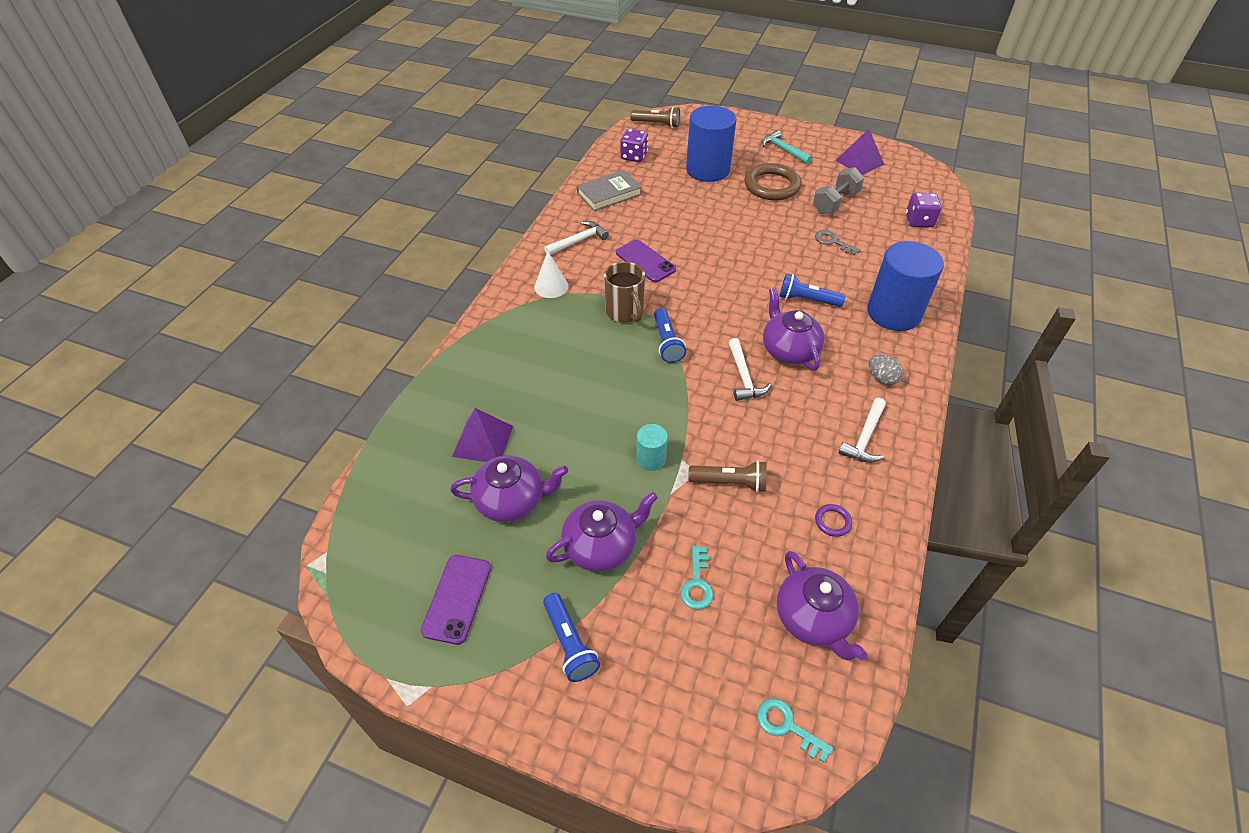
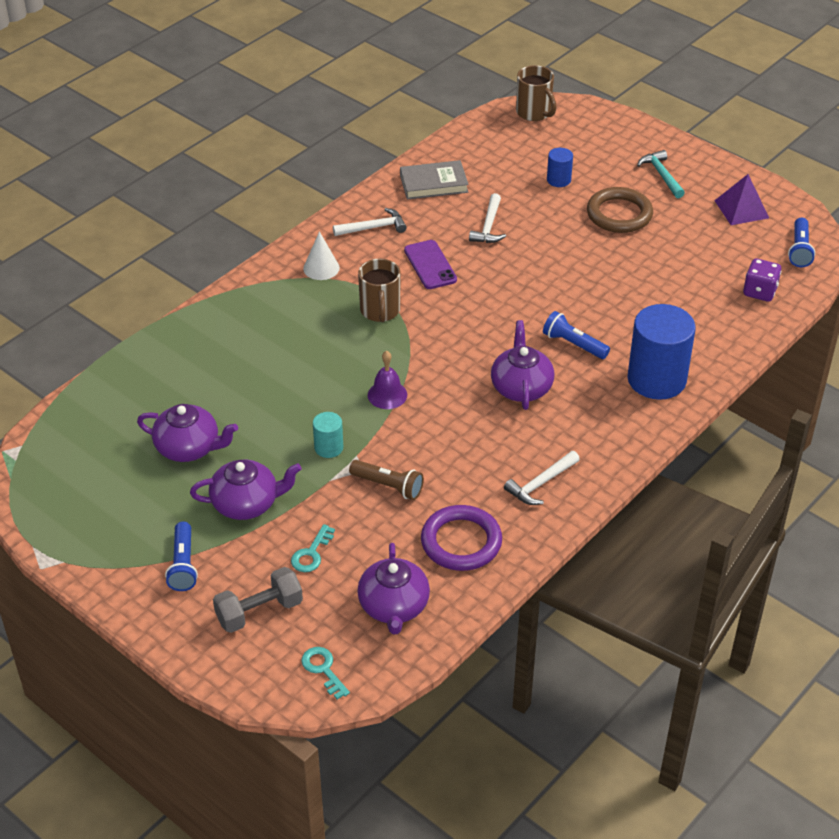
camera: 20 degrees right, 5 degrees down
(457, 598) = (110, 508): purple phone -> none
(483, 441) = (188, 393): purple pyramid -> none
(634, 156) = (485, 146): purple dice -> none
(657, 124) = (534, 113): brown flashlight -> brown mug
(667, 342) = (404, 350): blue flashlight -> blue flashlight (799, 250)
(676, 389) = (387, 395): none -> purple bell
(708, 170) = (558, 180): blue cylinder -> blue cylinder, size x0.47
(744, 377) = (460, 400): white hammer -> white hammer (488, 226)
(832, 521) = (461, 542): purple ring -> purple ring, size x2.30
(833, 242) = (644, 291): grey key -> none
(835, 202) = (678, 249): grey dumbbell -> grey dumbbell (259, 611)
(882, 378) = (596, 437): grey egg -> none

